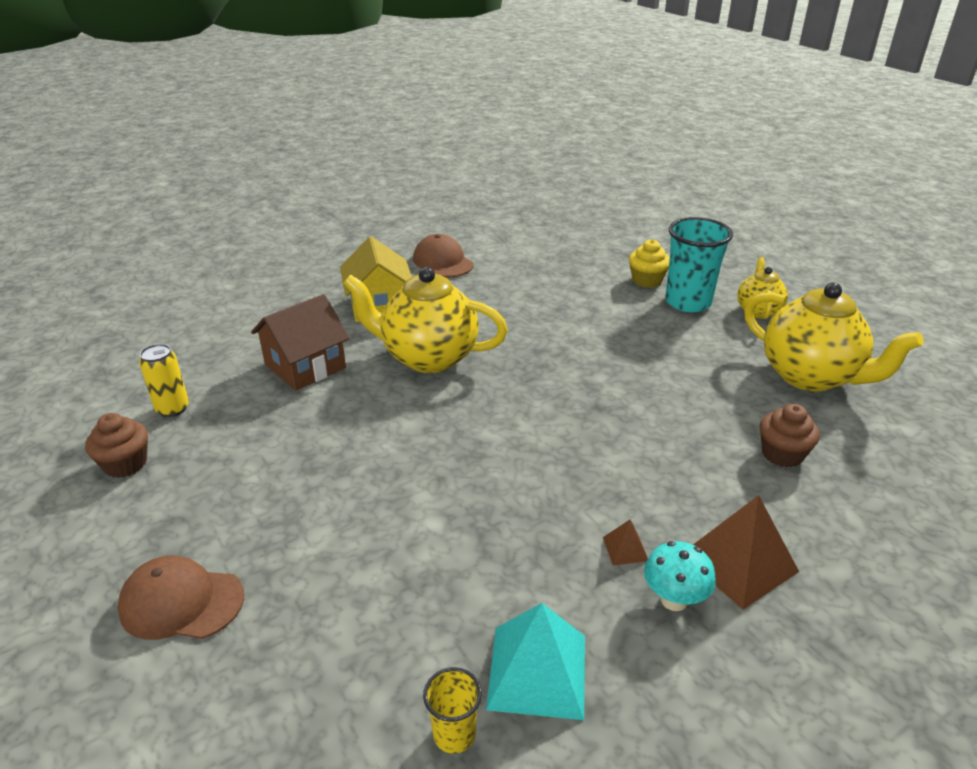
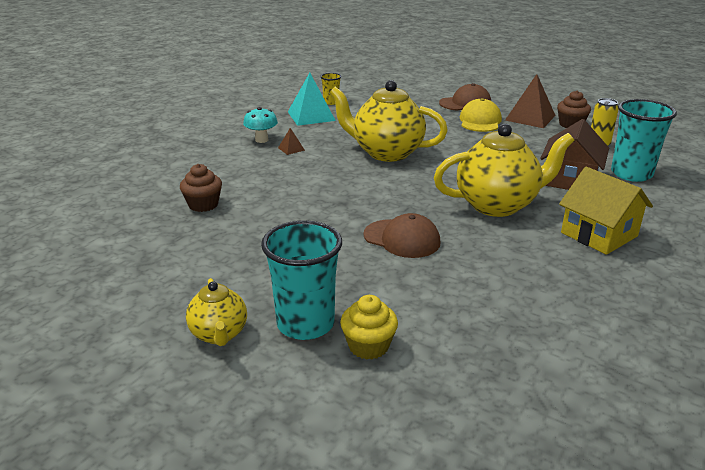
camera: 155 degrees right, 5 degrees down
(227, 355) = (631, 174): none -> turquoise cup
(240, 524) = (480, 121): none -> yellow cap
(443, 262) = (624, 304): brown cap -> brown cap (402, 239)
(738, 562) = (231, 156): brown pyramid -> brown pyramid (530, 118)
(810, 376) = (170, 267): yellow teapot -> yellow teapot (386, 153)

